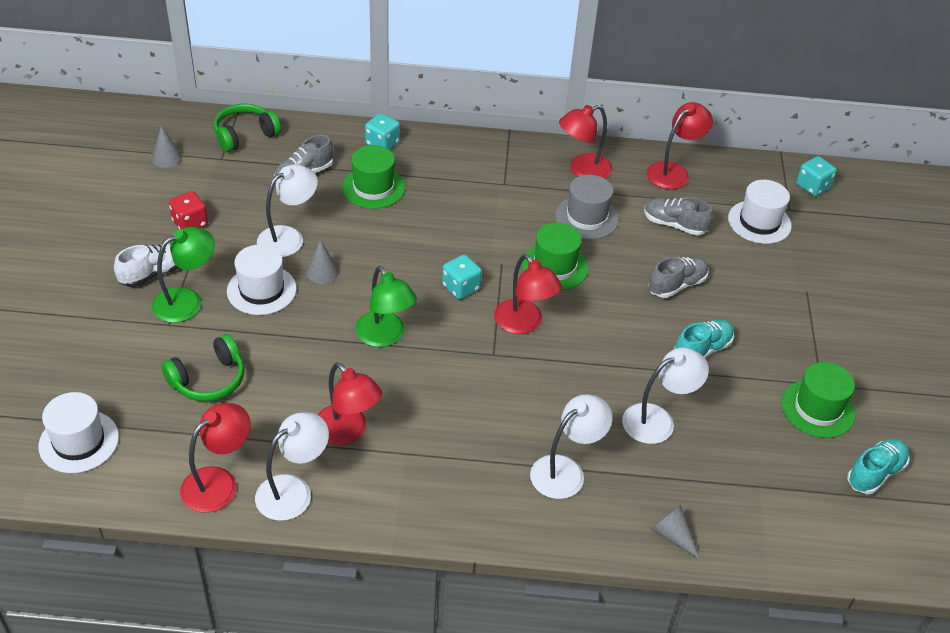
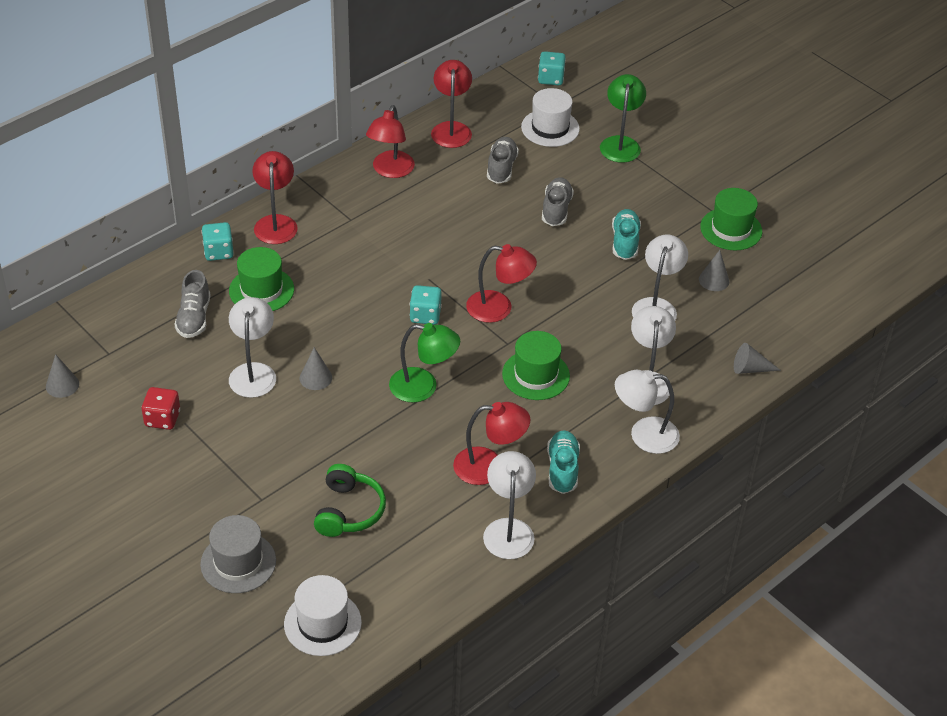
camera: 45 degrees left, 0 degrees up
(153, 273) = (192, 475): white shoe -> none
(187, 301) = (249, 473): green lamp -> green lamp (620, 143)
(219, 482) = (455, 565): red lamp -> red lamp (276, 223)
(245, 135) = (99, 322): green headphones -> none
(261, 290) = (291, 423): white hat -> none
(501, 511) = (644, 435): none -> white lamp
(554, 267) = (465, 254): green hat -> green hat (536, 375)
(587, 217) = (439, 204): grey hat -> grey hat (238, 562)
(674, 225) = (501, 168): grey shoe -> grey shoe turned 120 degrees clockwise
(741, 438) = (714, 280): none -> grey cone
(875, 473) = (804, 245): turquoise shoe -> turquoise shoe (562, 469)

